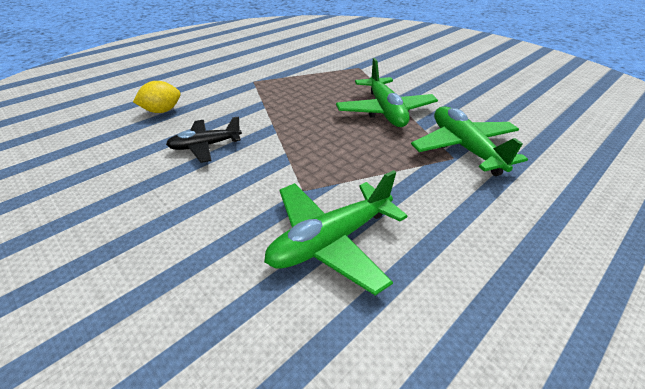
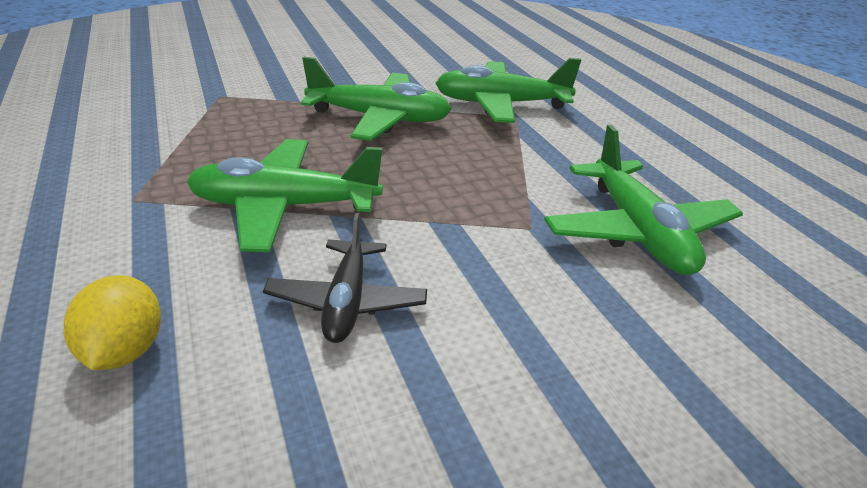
camera: 70 degrees left, 5 degrees down
(270, 111) = (284, 207): none -> green plane

